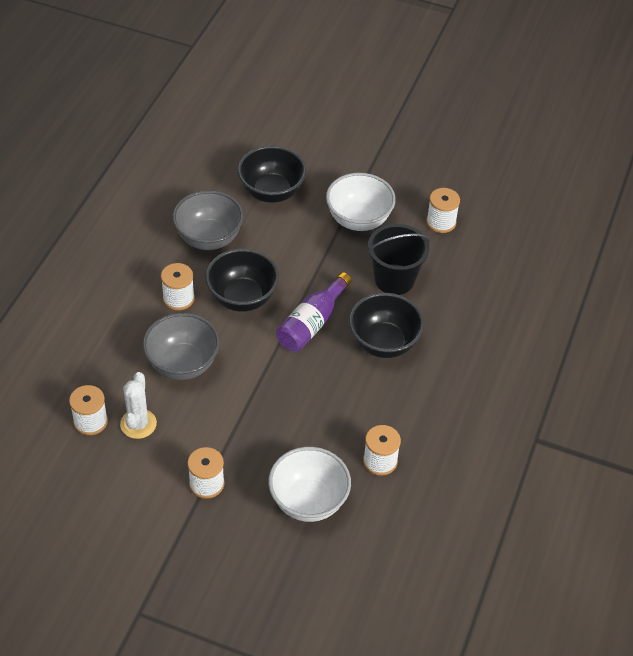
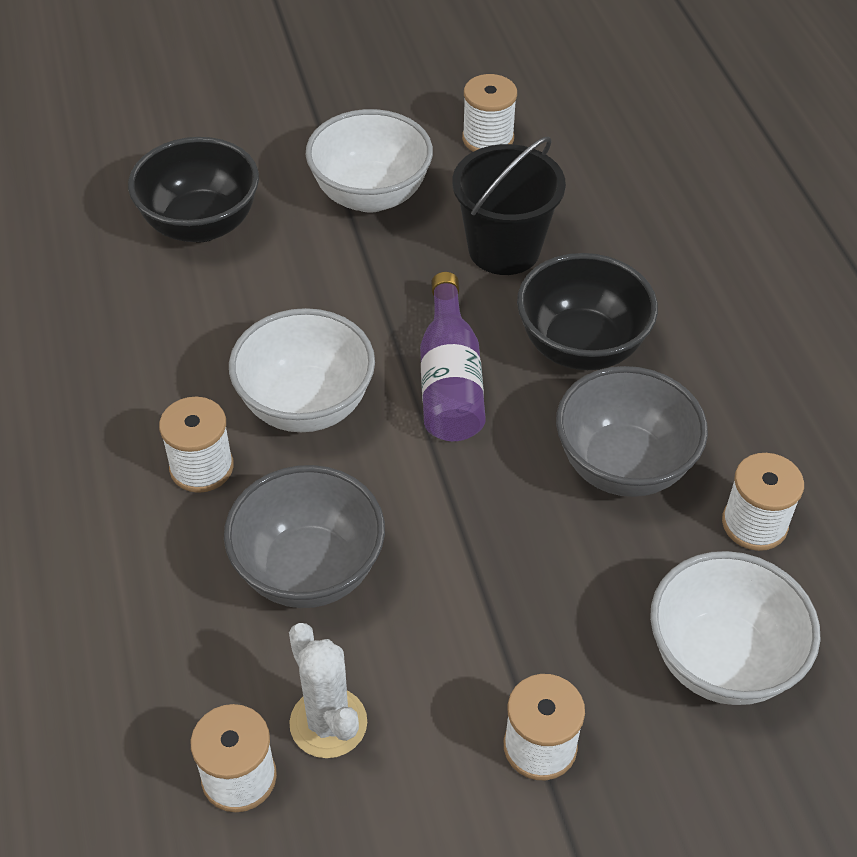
camera: 35 degrees left, 0 degrees up
(209, 238) = (164, 345): grey bowl -> grey bowl (623, 466)
(242, 298) = (306, 405): black bowl -> white bowl

